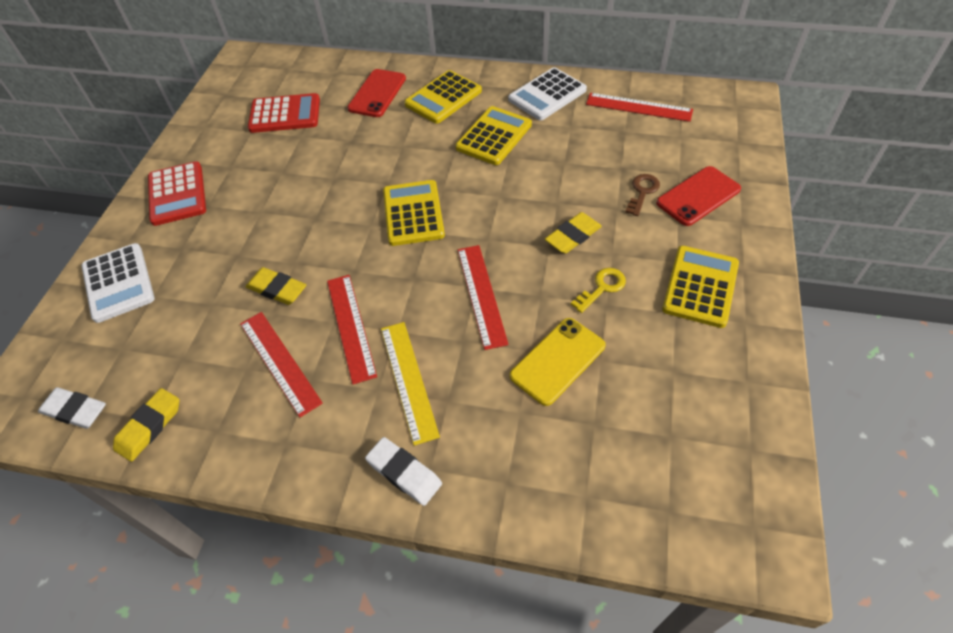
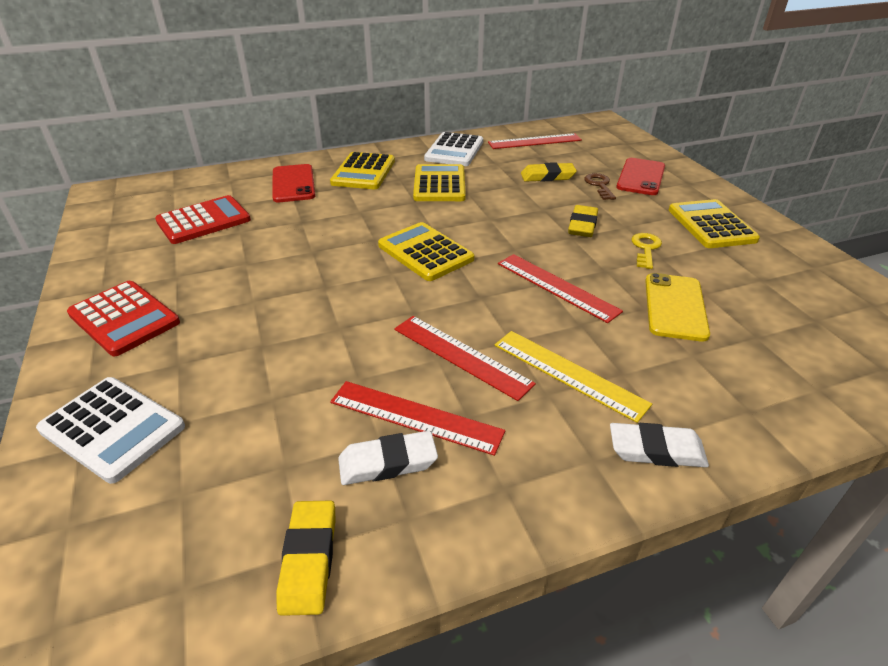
camera: 35 degrees left, 15 degrees down
(75, 410) = (168, 600): white eraser -> white eraser (388, 462)
(277, 289) = (343, 356): yellow eraser -> yellow eraser (547, 176)

